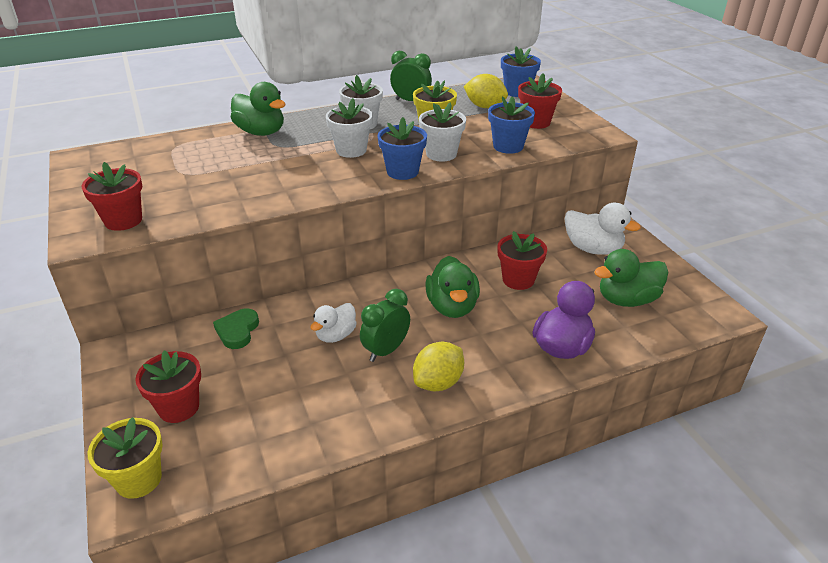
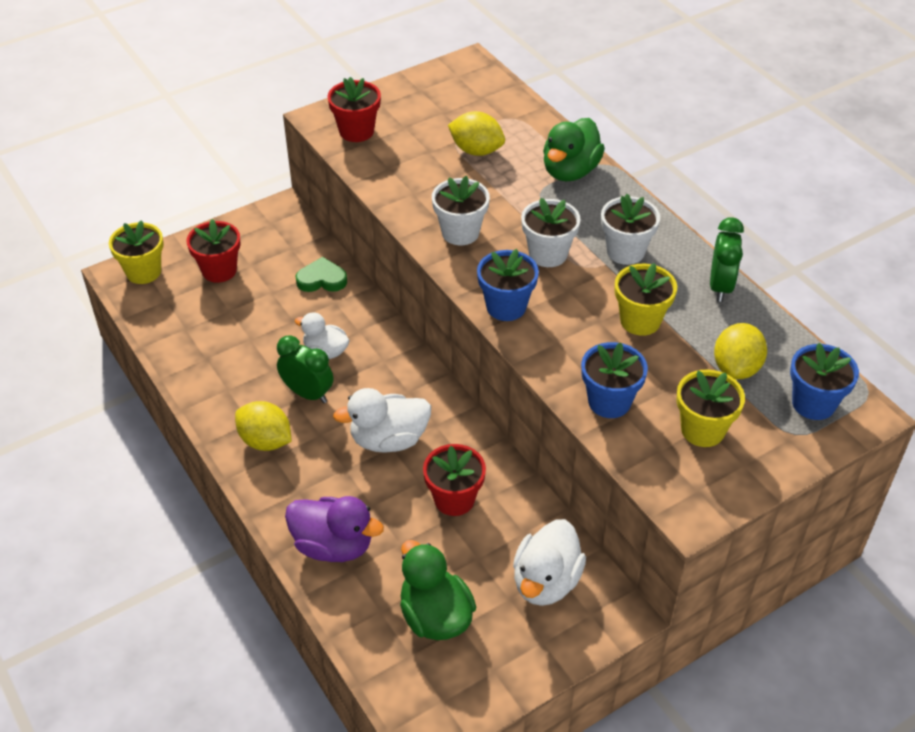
camera: 80 degrees right, 10 degrees up
(205, 165) = (476, 150): none -> yellow lemon
(441, 154) = (564, 336): white flower pot -> white flower pot (460, 232)
(452, 307) = (388, 440): green duck -> white duck
(536, 122) = (702, 430): red flower pot -> yellow flower pot

